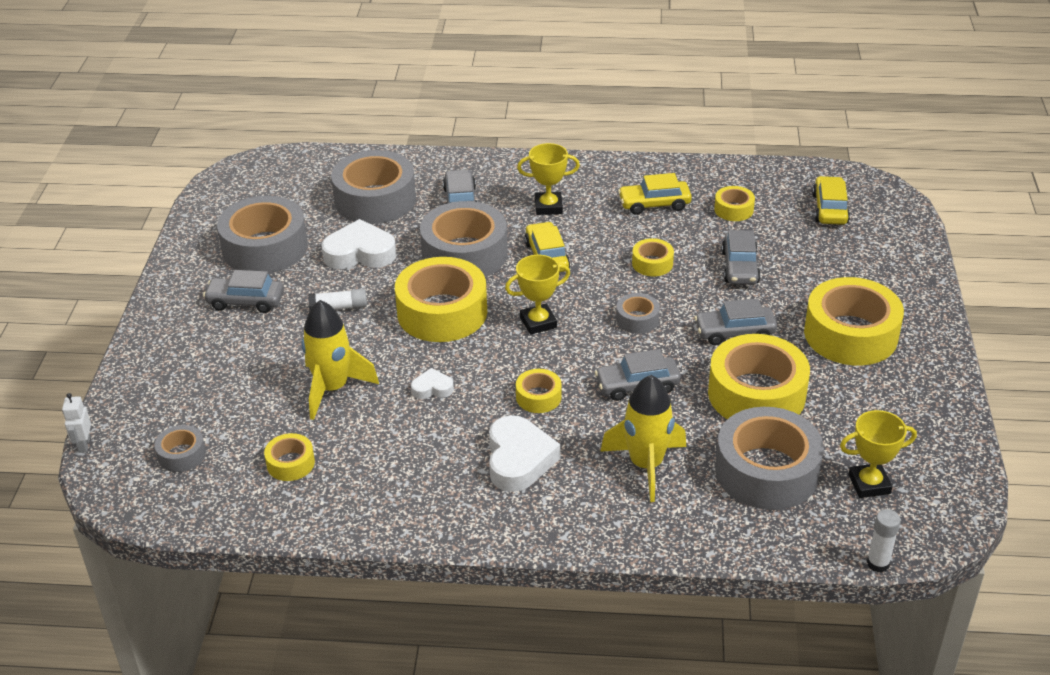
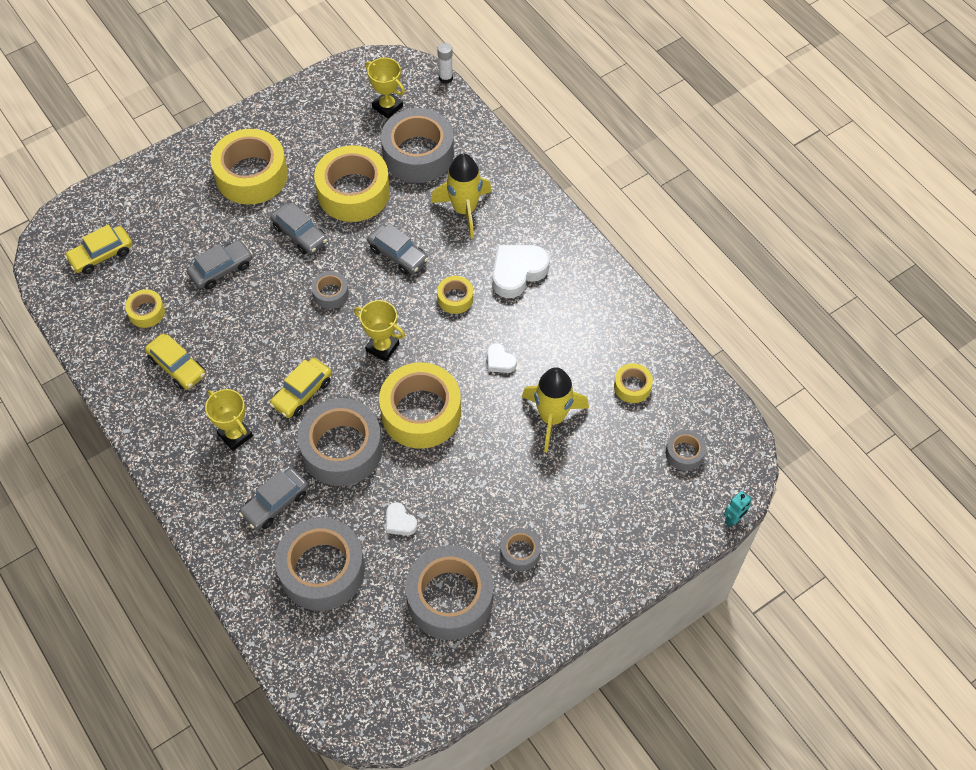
camera: 130 degrees left, 20 degrees up
(84, 445) = (733, 519): white robot -> turquoise robot
(246, 301) = (520, 552): grey car -> grey tape
(339, 307) = (472, 482): white glue stick -> none
(360, 253) = (400, 522): white heart -> white heart, size x0.52
(652, 263) = (258, 322): yellow tape -> none

